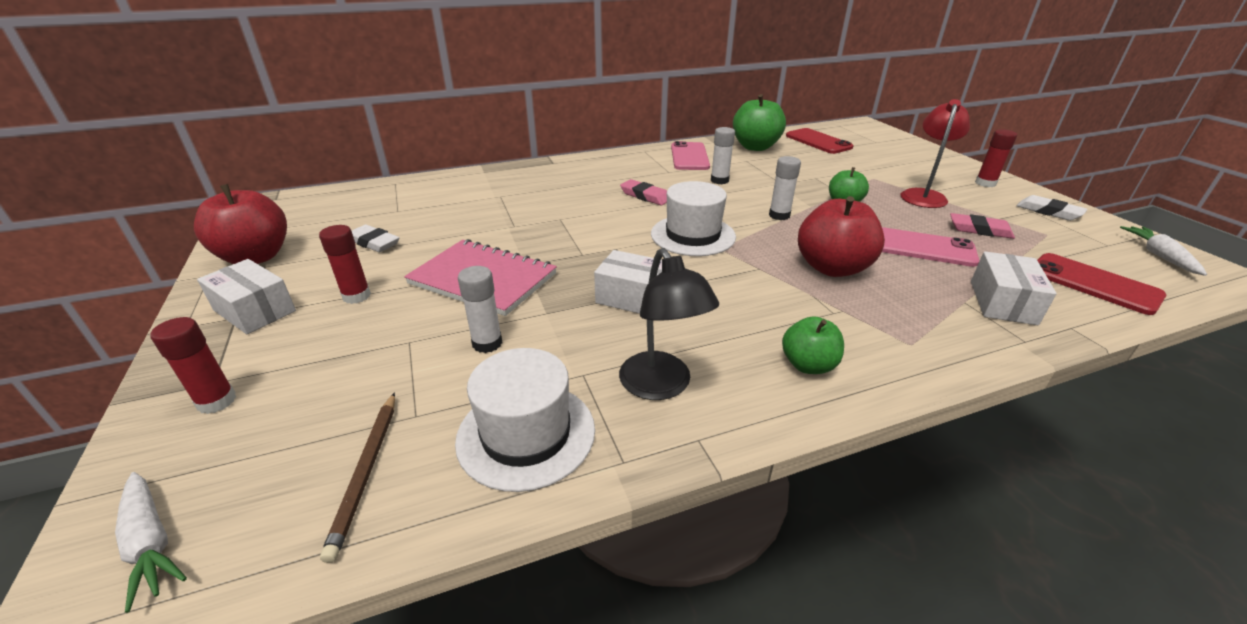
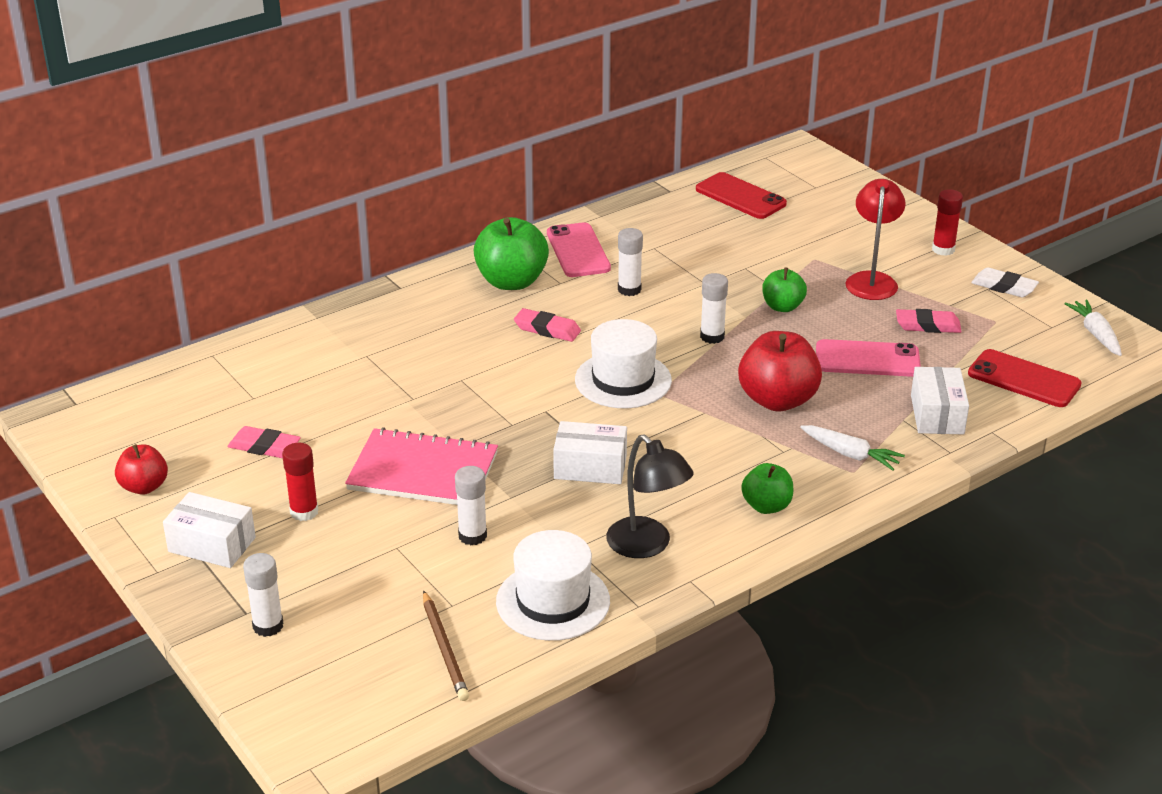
camera: 15 degrees left, 0 degrees up
(151, 542) = (324, 716): white carrot -> white carrot (850, 454)
(217, 401) = (268, 626): red glue stick -> white glue stick
(256, 257) = (144, 487): red apple -> red apple, size x0.58
(373, 242) = (264, 447): white eraser -> pink eraser
(755, 147) = (660, 219): green apple -> green apple (511, 282)

